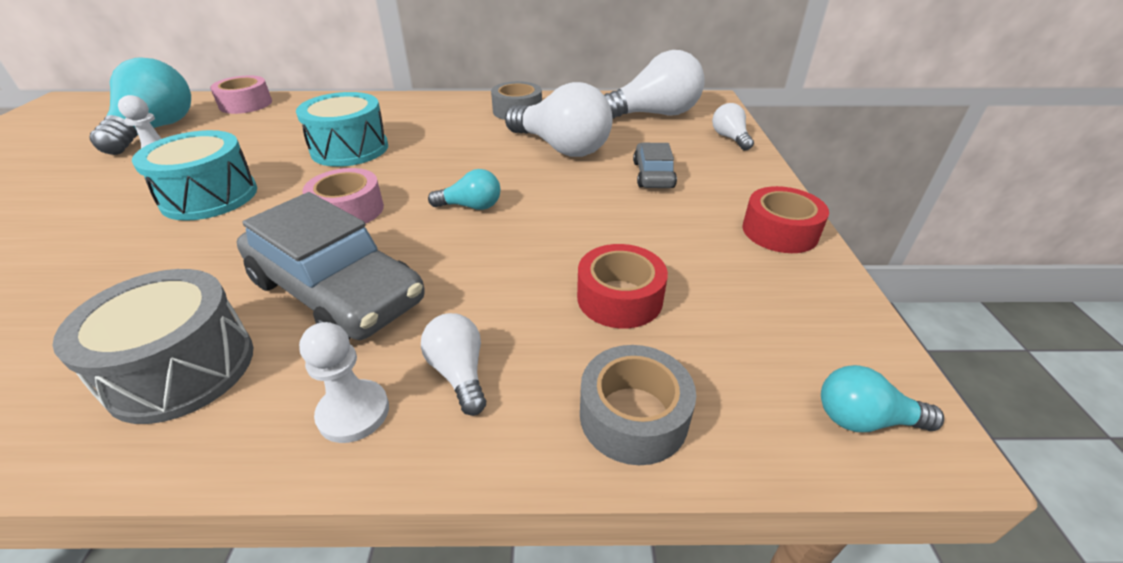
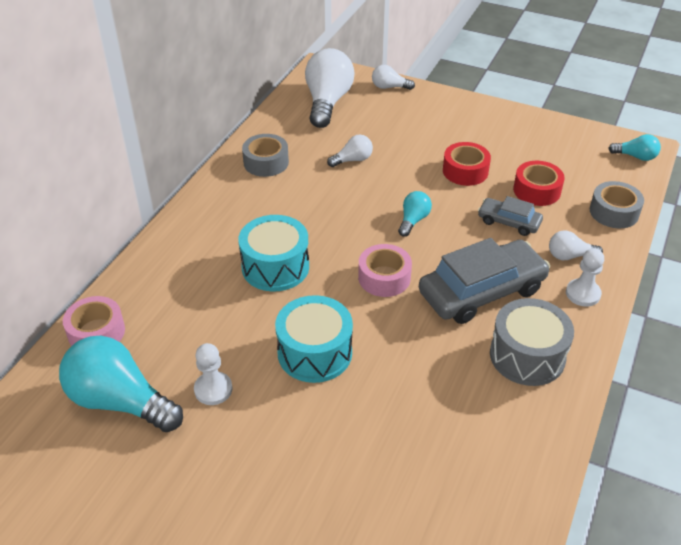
camera: 65 degrees left, 5 degrees up
(561, 148) = (352, 160): white light bulb -> white light bulb, size x0.49
(653, 175) = (419, 135): grey car -> grey car (509, 222)
(779, 231) = (506, 118): red tape -> red tape (465, 171)
(864, 419) = (635, 156): turquoise light bulb -> turquoise light bulb turned 105 degrees counterclockwise

